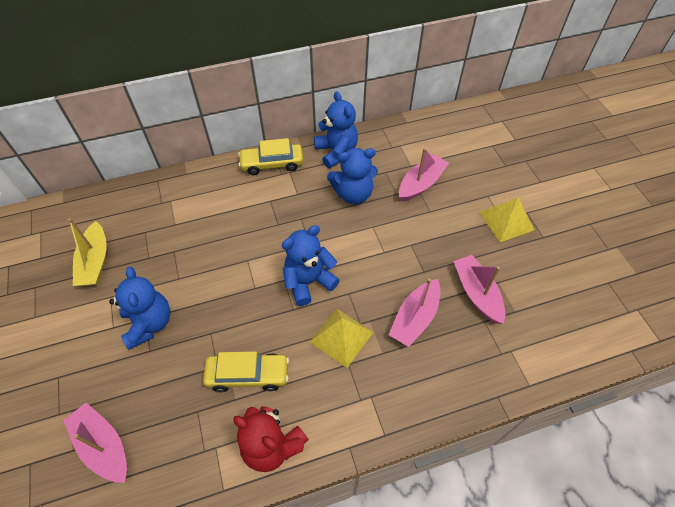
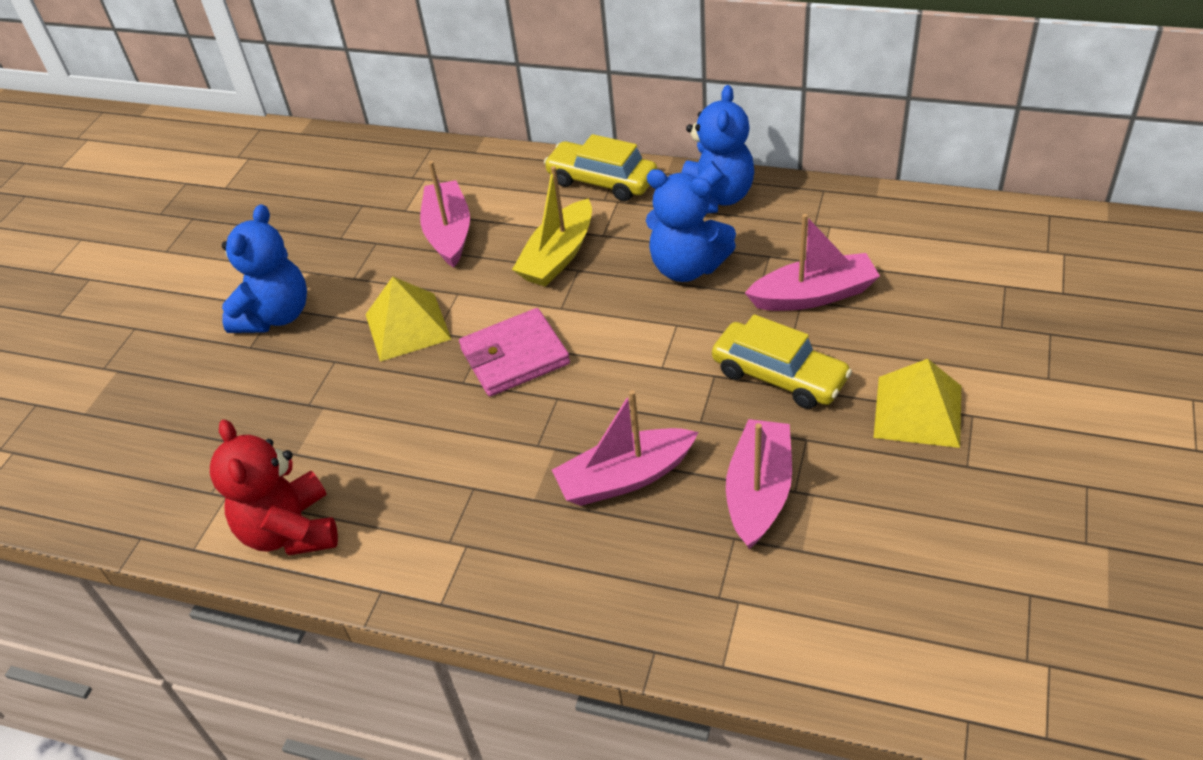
camera: 40 degrees right, 10 degrees down
(95, 262) = (277, 217): yellow boat -> yellow boat (558, 256)
(103, 446) = (116, 426): pink boat -> pink boat (449, 233)
(248, 375) = (335, 433): yellow car -> yellow car (779, 376)
(308, 281) = (515, 357): blue teddy bear -> pink wallet
(341, 337) = (495, 449): yellow pyramid -> yellow pyramid (407, 326)

